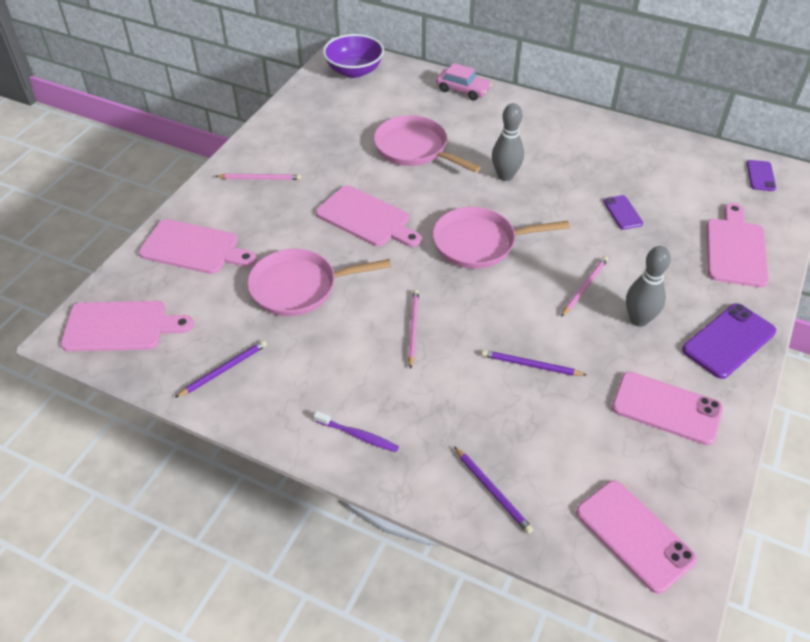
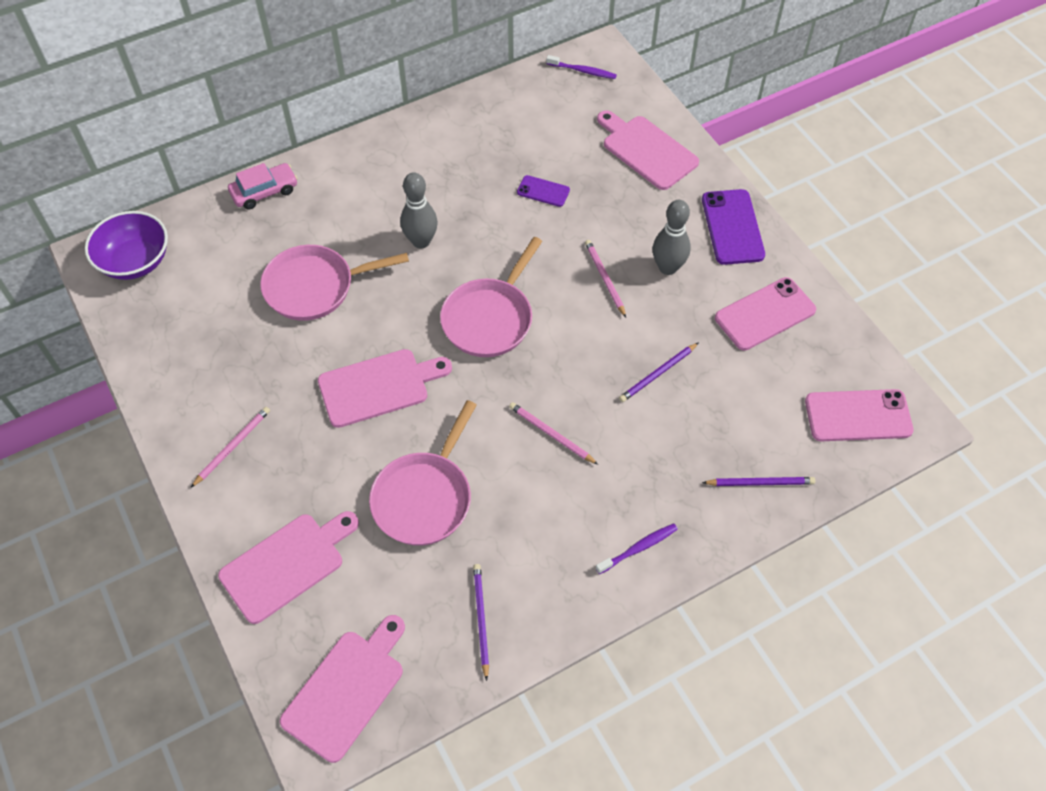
camera: 55 degrees left, 10 degrees up
(760, 176) = (583, 71): purple phone -> purple toothbrush

